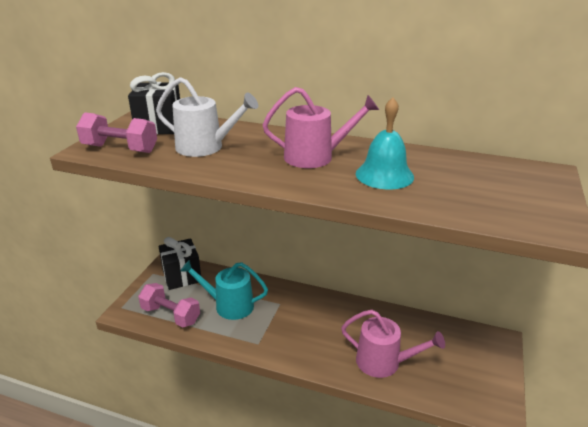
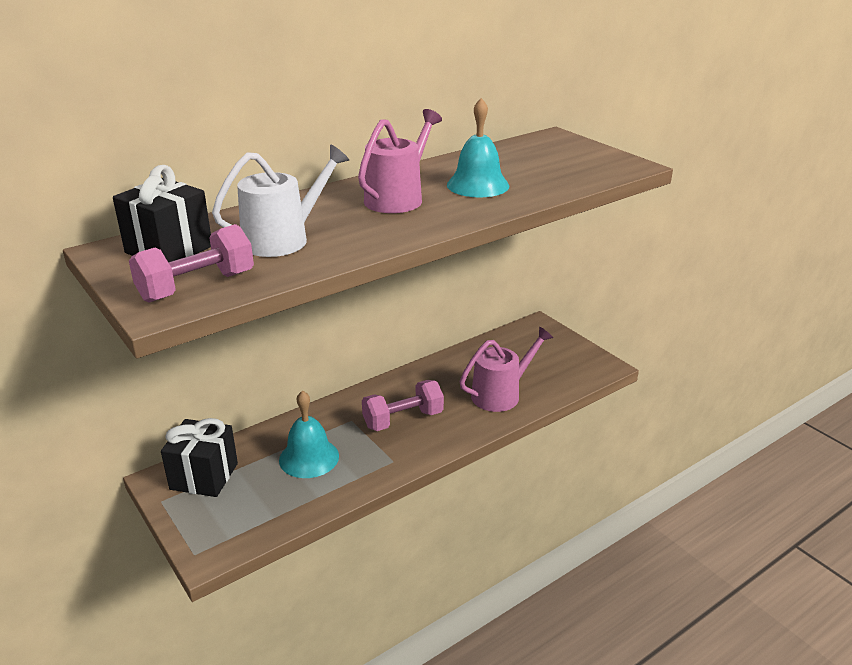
camera: 55 degrees left, 0 degrees up
(171, 315) = (267, 512): pink dumbbell -> pink dumbbell (403, 419)
(229, 305) = (309, 457): turquoise watering can -> turquoise bell

